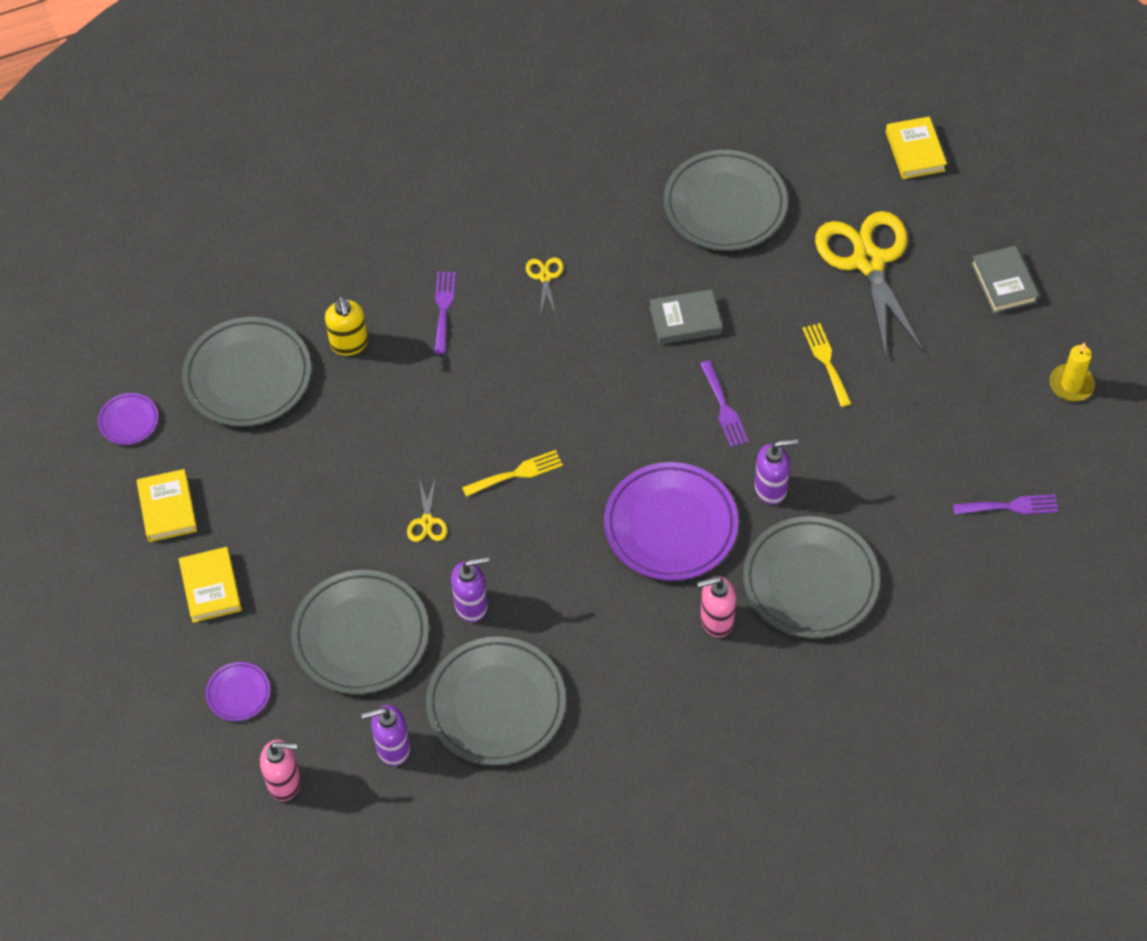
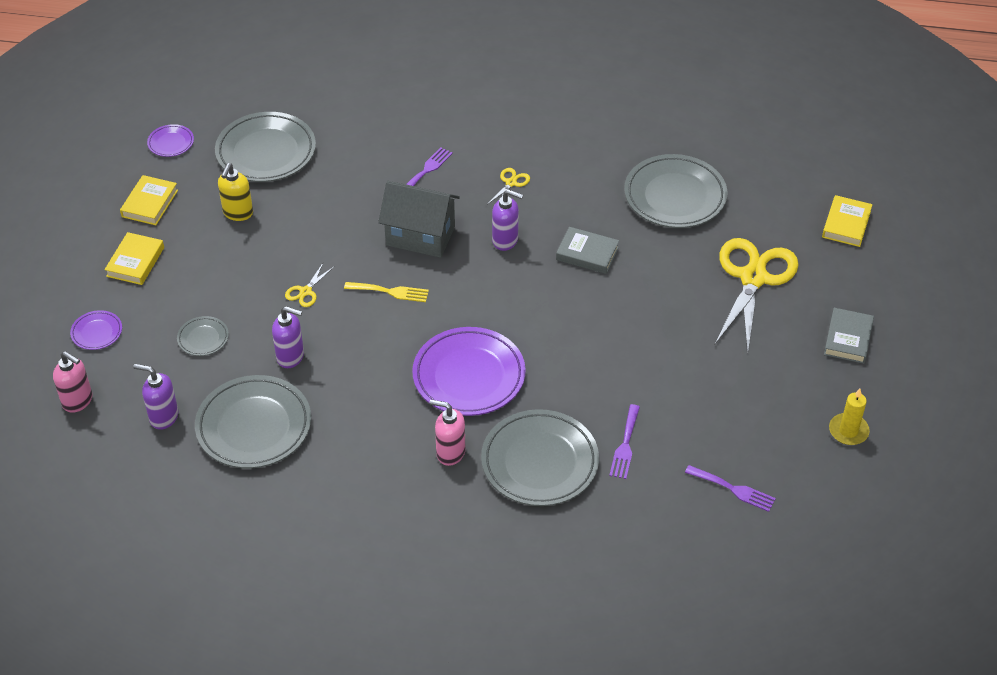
camera: 30 degrees right, 10 degrees down
(349, 344) = (346, 163): yellow soap dispenser -> yellow soap dispenser (238, 213)
(361, 636) = (203, 338): grey plate -> grey plate, size x0.46
(497, 391) = (420, 236): none -> grey house
(724, 408) = (569, 321): purple fork -> purple fork (625, 445)
(771, 489) = (560, 388): purple soap dispenser -> purple soap dispenser (505, 240)
(826, 361) = (669, 326): yellow fork -> none

